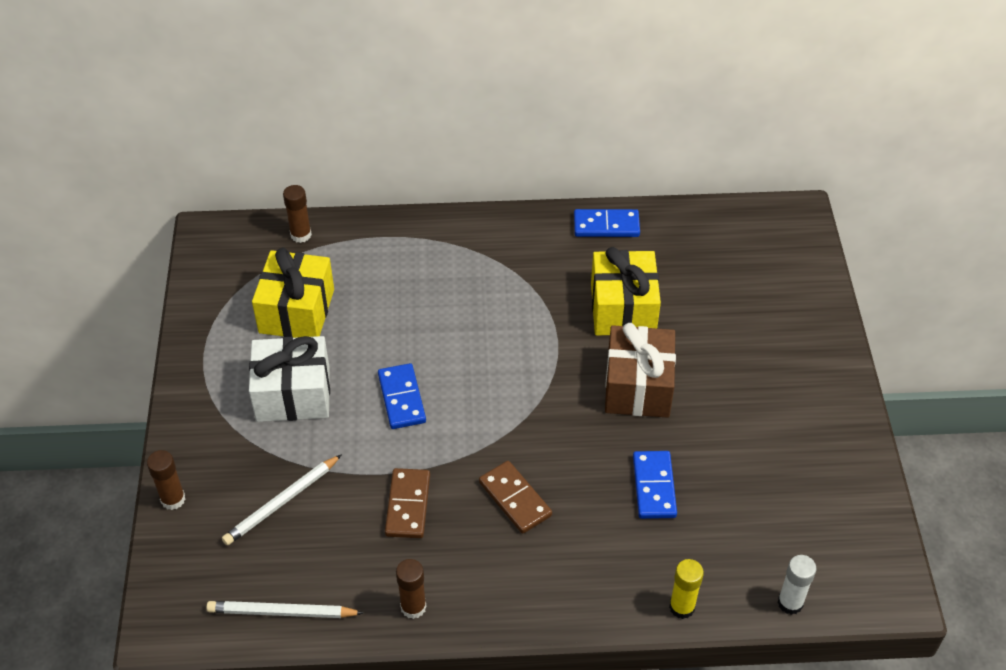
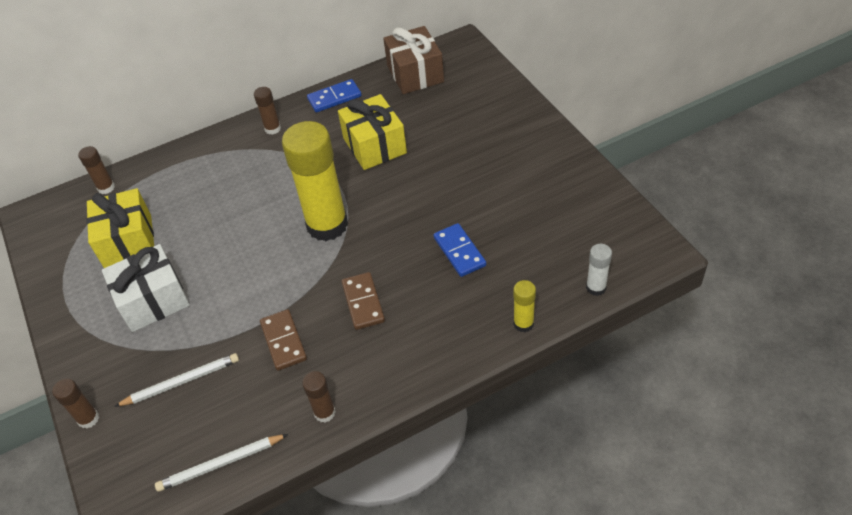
camera: 20 degrees left, 0 degrees up
(282, 502) = (181, 382): white pencil -> white pencil turned 135 degrees counterclockwise
(402, 398) = (241, 269): blue domino -> none
(515, 499) = (363, 302): brown domino -> brown domino turned 45 degrees clockwise
(516, 237) = (272, 129): none -> brown glue stick
(520, 387) = (327, 225): none -> yellow glue stick
(638, 386) = (412, 191): brown gift -> brown gift (415, 74)

